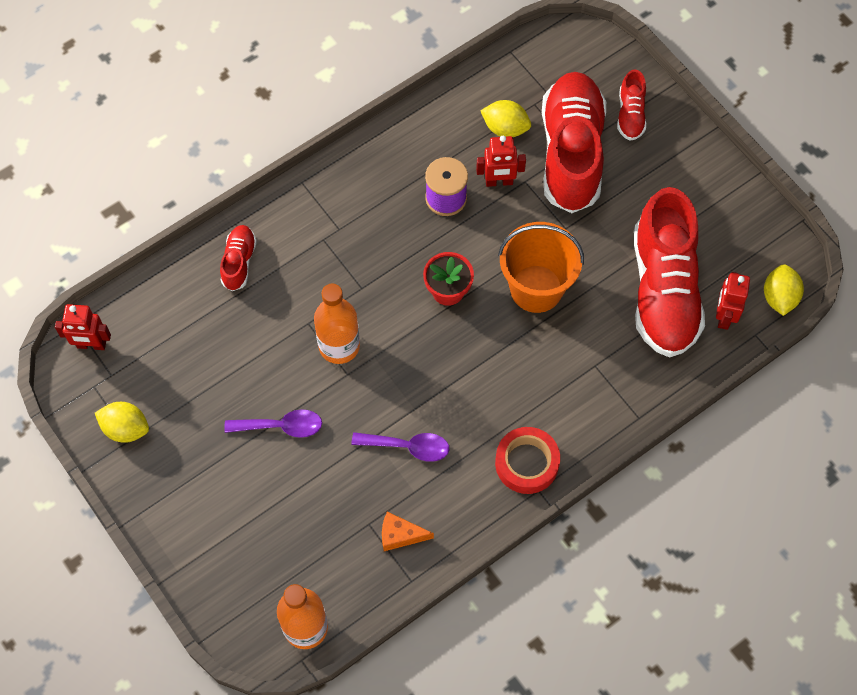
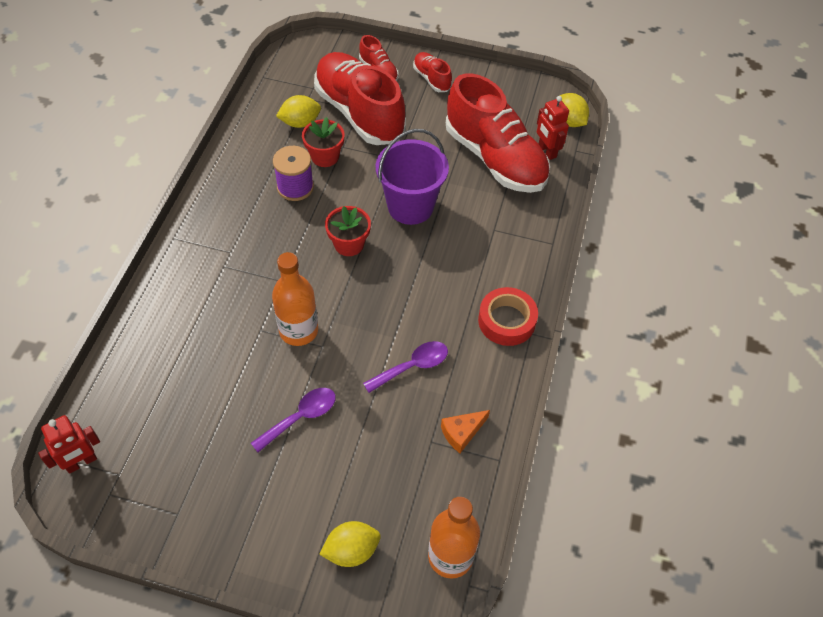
camera: 40 degrees left, 10 degrees down
(126, 428) = (166, 508): yellow lemon -> yellow lemon (351, 550)
(239, 262) = (167, 321): red shoe -> red shoe (432, 79)
(499, 182) = (325, 156): red robot -> red flower pot
(536, 288) = (410, 206): orange bucket -> purple bucket

